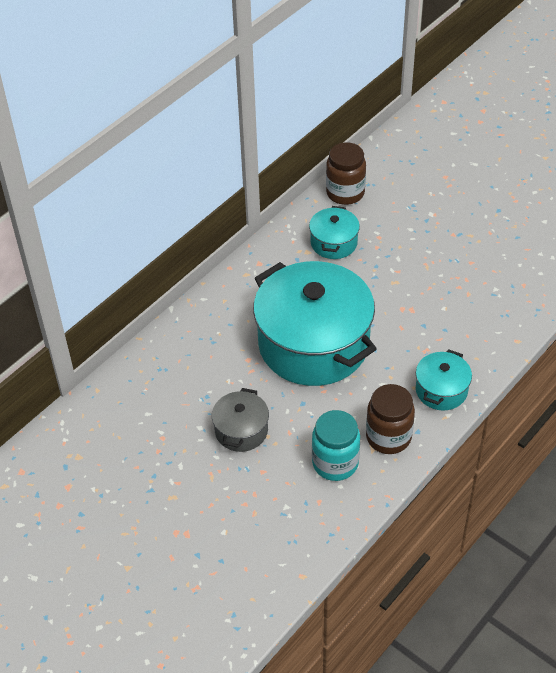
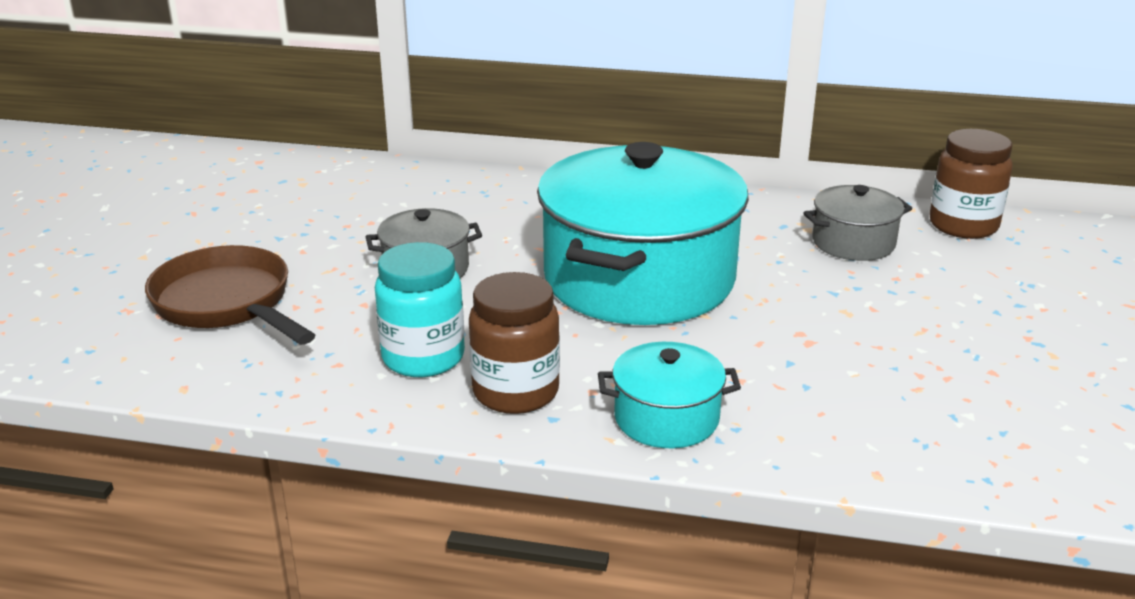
camera: 60 degrees right, 20 degrees down
(221, 536) = (227, 304): none -> brown pan
(334, 243) = (853, 243): turquoise pot -> grey pot

